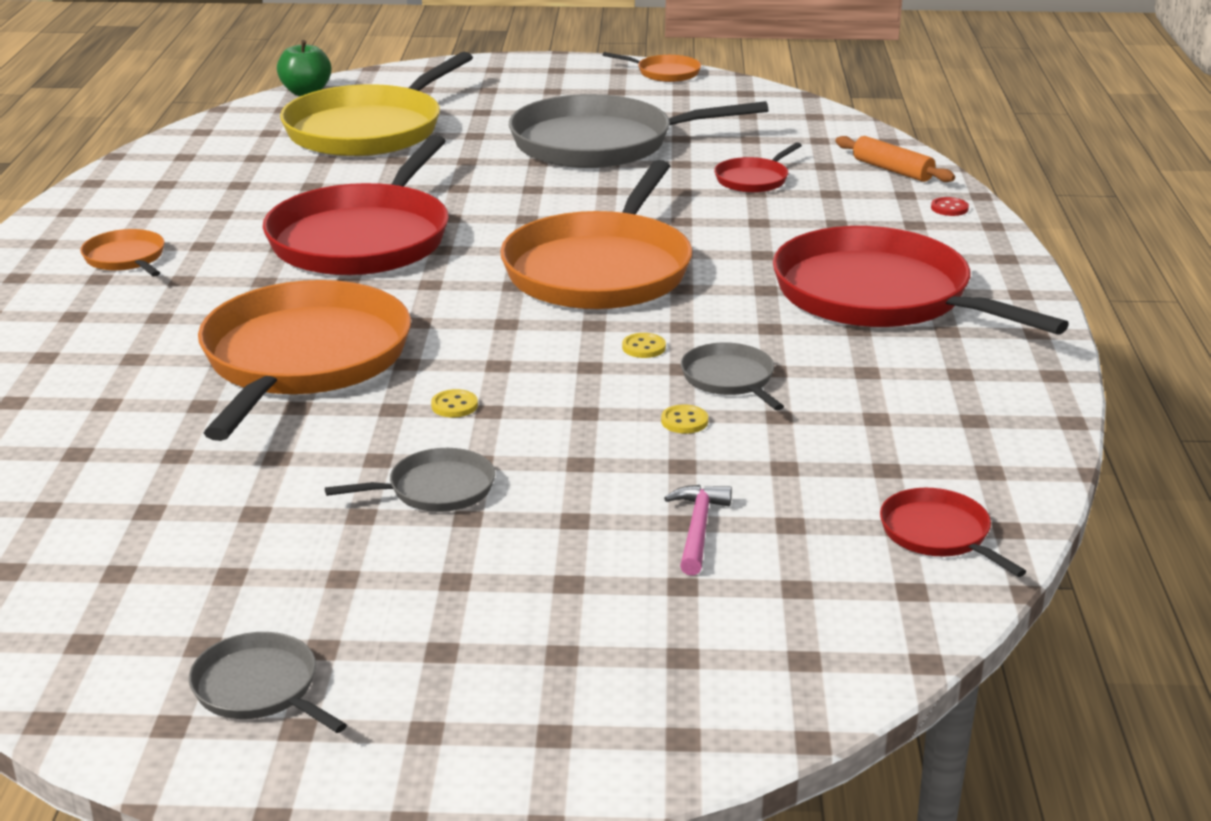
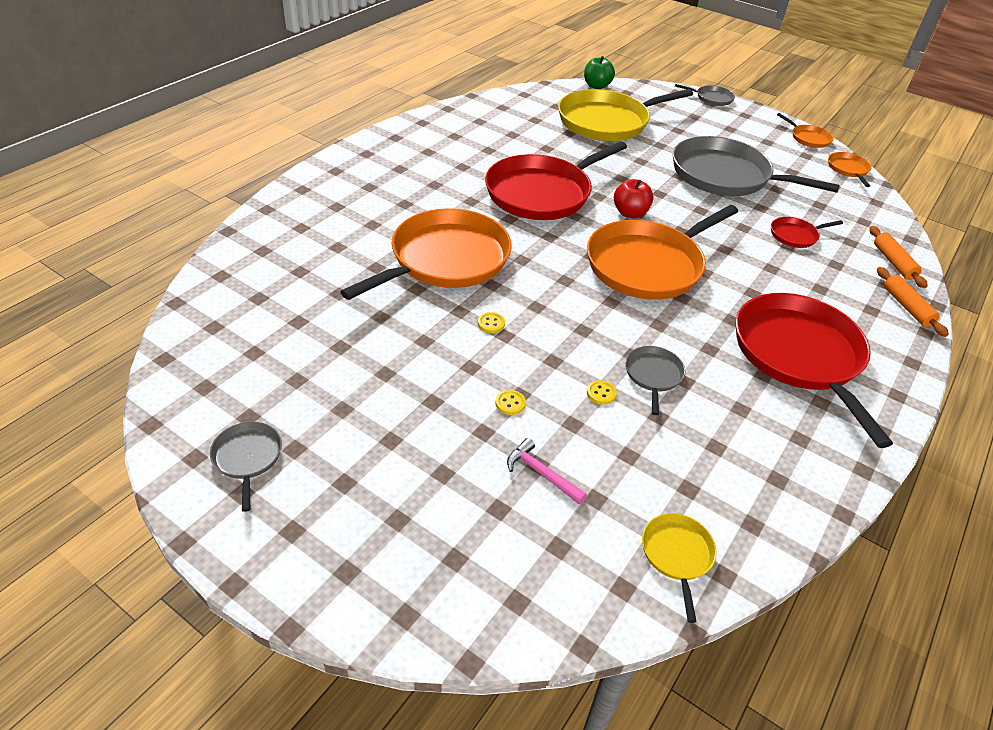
camera: 30 degrees right, 15 degrees up
(126, 258) = (422, 161): orange pan -> orange pan (848, 169)
(436, 489) = (434, 375): grey pan -> grey pan (712, 98)
(516, 223) = (630, 213): none -> red apple
(643, 347) = (624, 330): yellow button -> yellow button (510, 403)
(697, 529) = (541, 473): pink hammer -> pink hammer turned 90 degrees counterclockwise
(938, 534) = (677, 555): red pan -> yellow pan
(949, 208) = (906, 307): red button -> orange rolling pin

